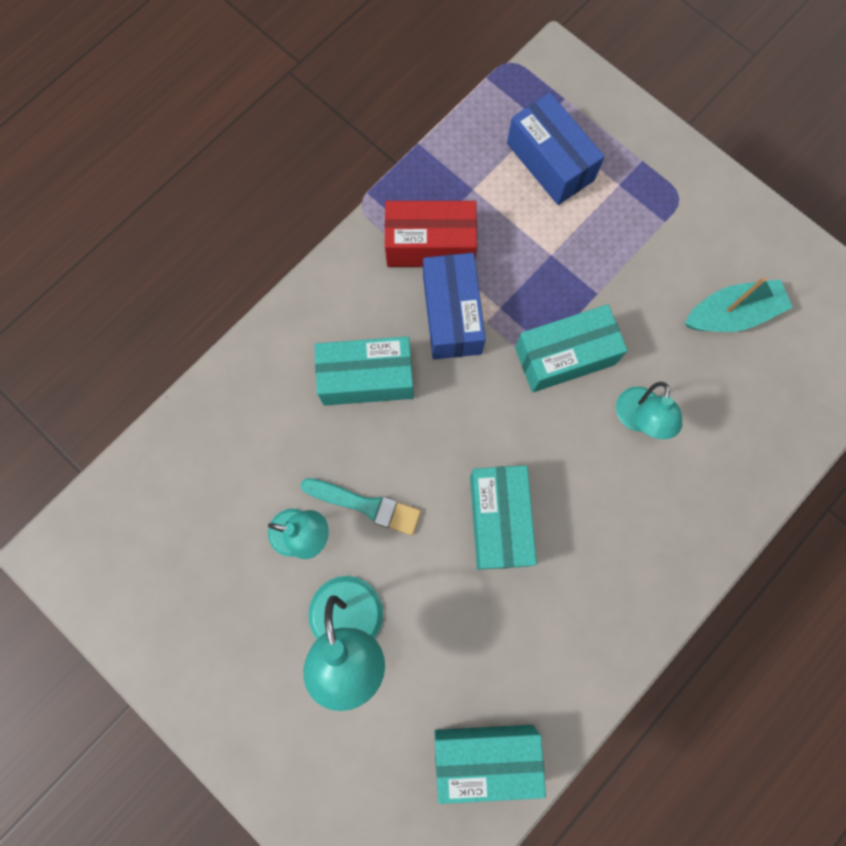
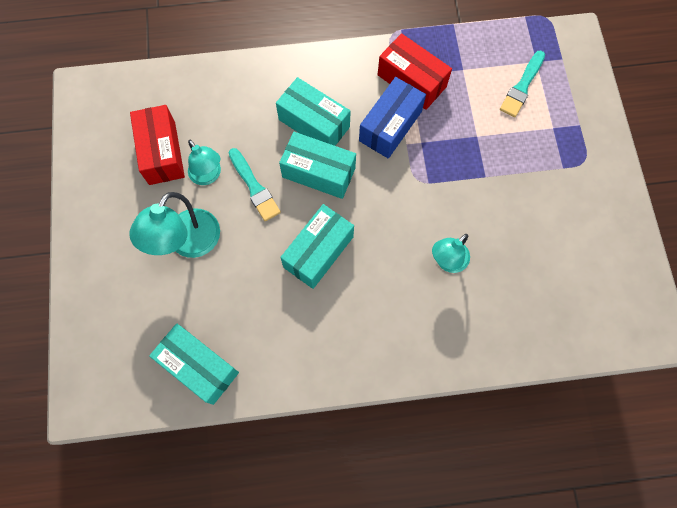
camera: 40 degrees right, 5 degrees down
(224, 552) = (162, 153): none -> red box
(550, 162) = (522, 86): blue box -> turquoise brush
(565, 356) = (435, 195): turquoise box -> turquoise box (318, 172)
(731, 314) = (558, 248): turquoise boat -> none

